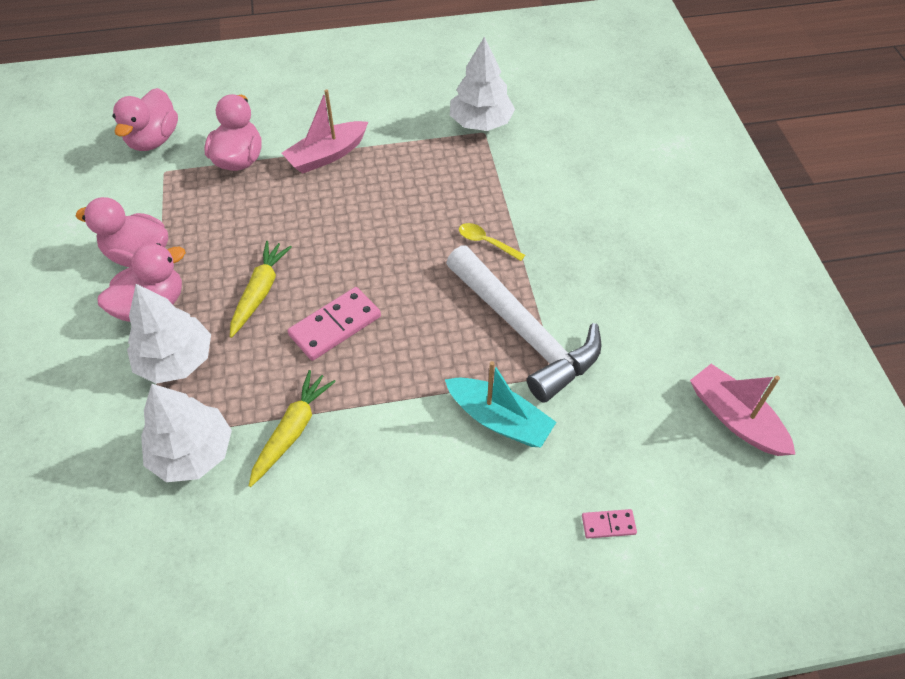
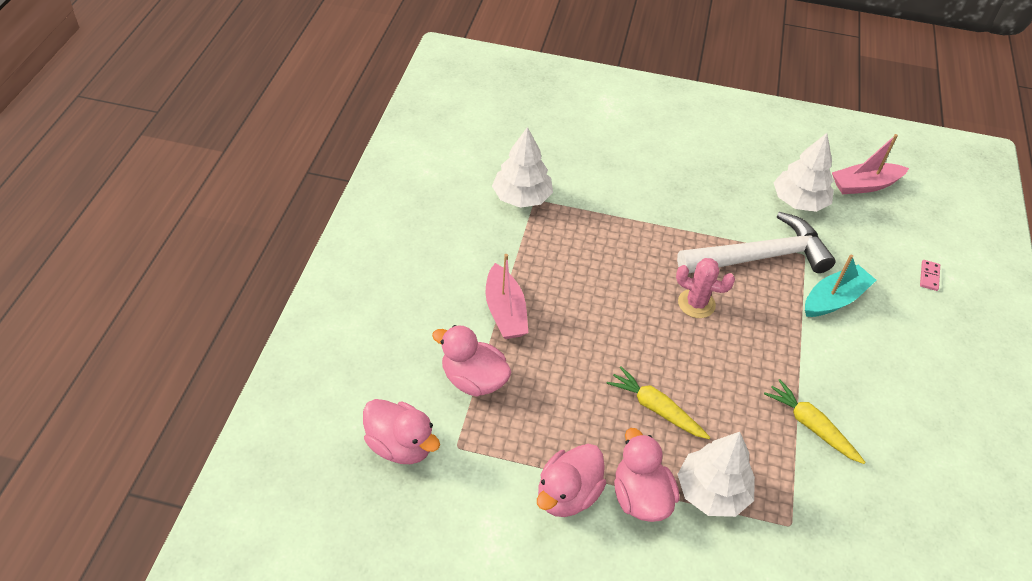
camera: 70 degrees left, 5 degrees down
(192, 452) = (814, 501): white tree -> white tree (799, 201)
(335, 326) = (713, 367): pink domino -> none
(416, 291) = (696, 303): none -> pink cactus
(486, 242) = (662, 245): yellow spoon -> none

